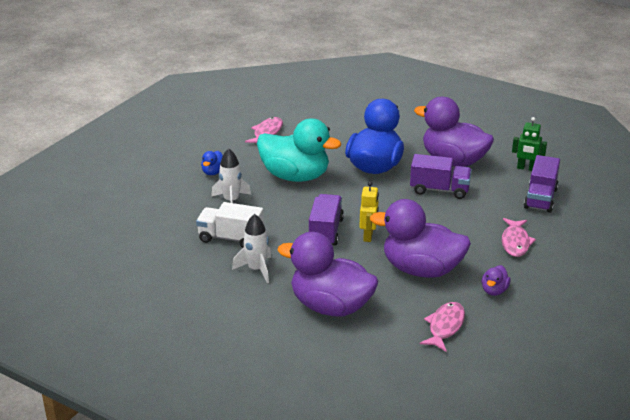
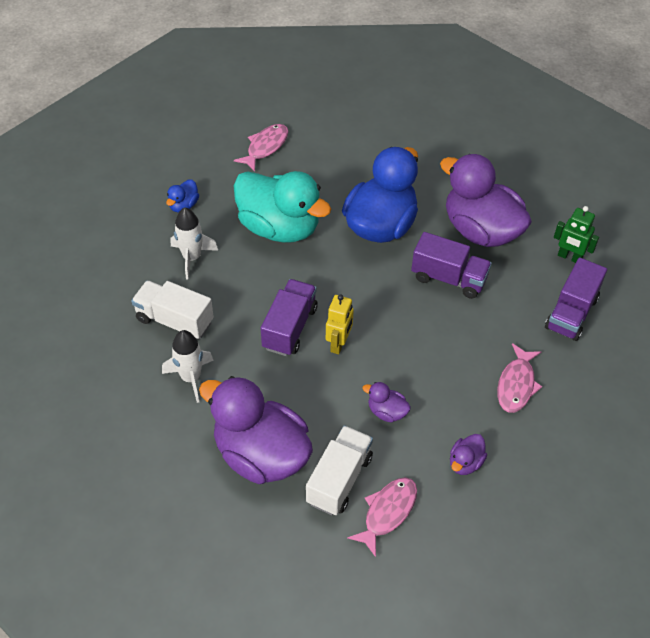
camera: 10 degrees right, 20 degrees up
(399, 313) = (339, 480): none -> white truck
(421, 270) = (386, 412): purple duck -> purple duck, size x0.42

